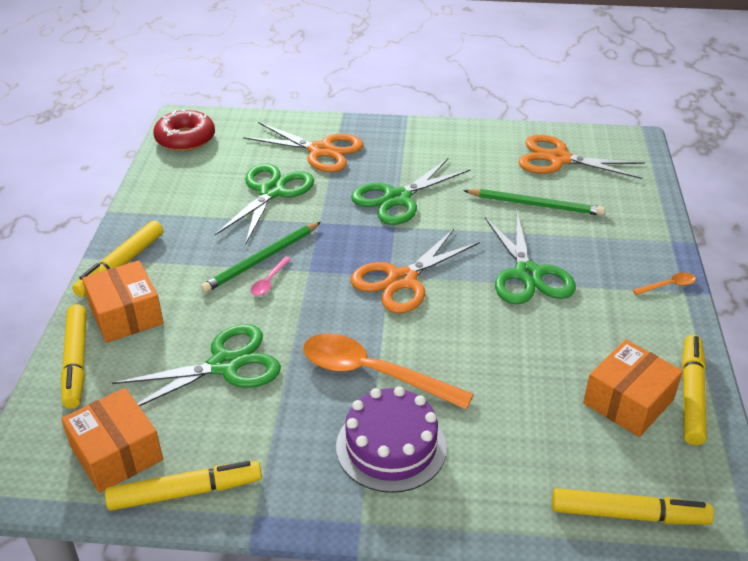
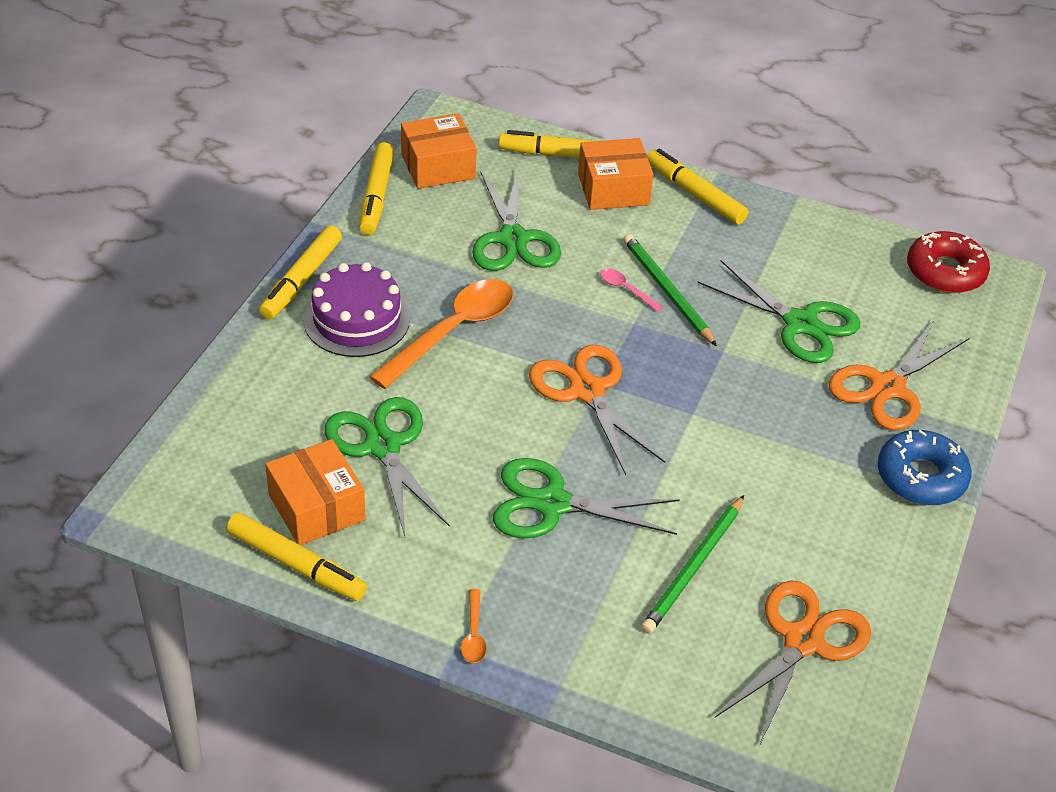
camera: 105 degrees right, 5 degrees up
(396, 132) = (921, 477): none -> blue donut
(397, 198) = (752, 431): green scissors -> green scissors (383, 446)
(628, 515) = (192, 447): yellow marker -> yellow marker (301, 280)

